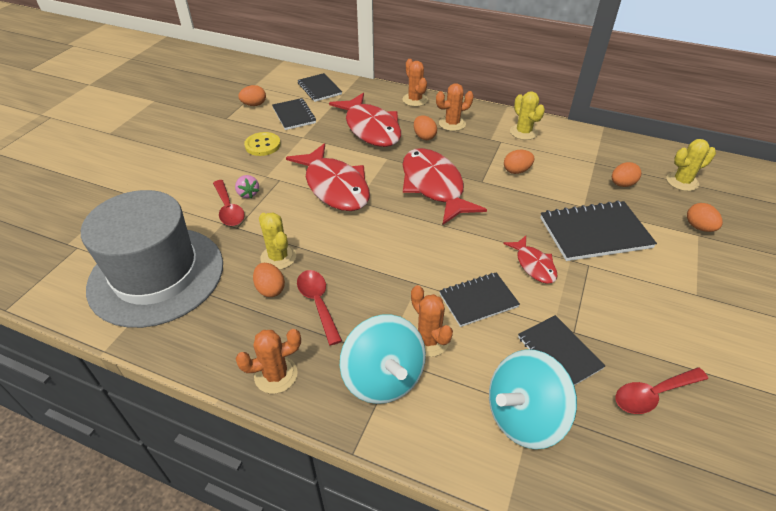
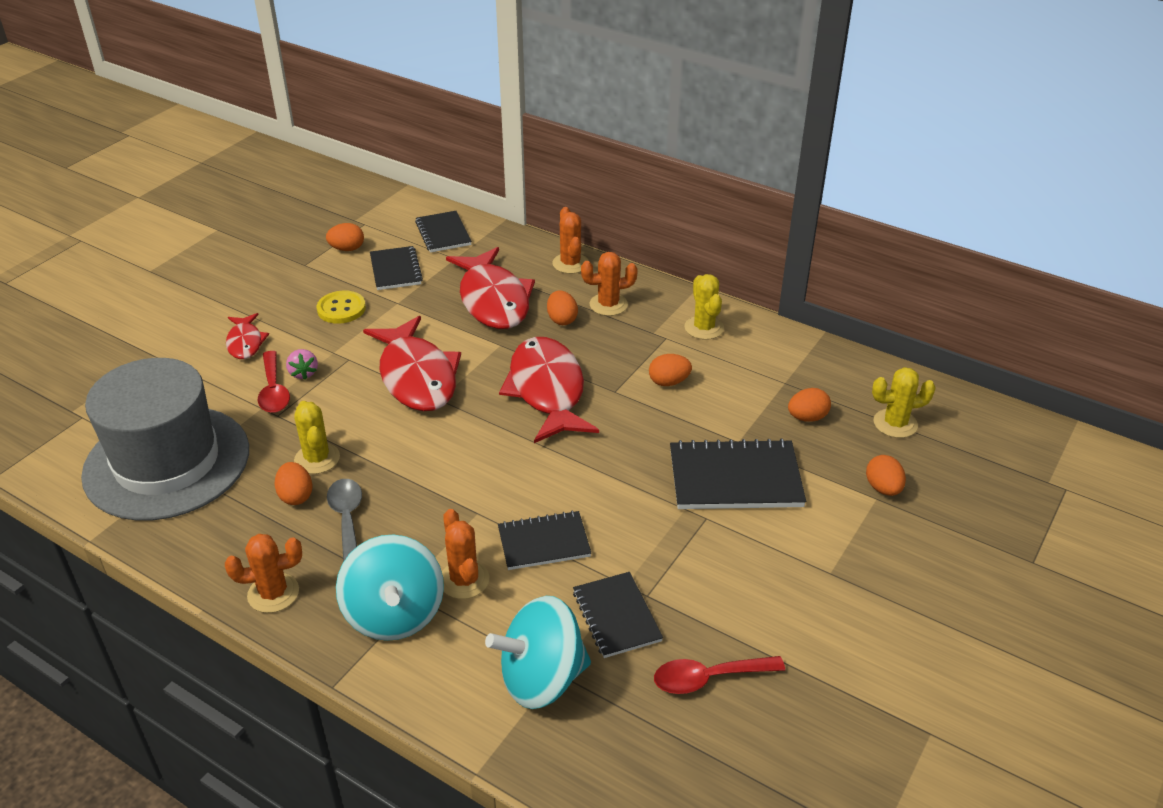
camera: 10 degrees right, 5 degrees down
(318, 303) = (347, 520): red spoon -> grey spoon
(533, 265) = (634, 509): red fish -> red fish (245, 342)

